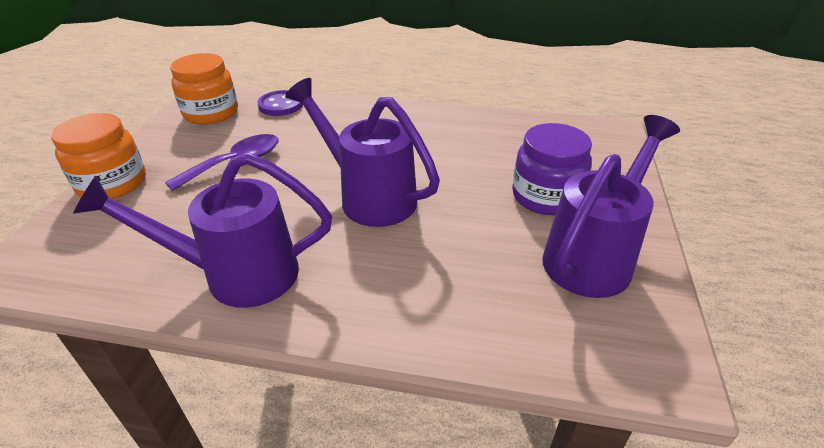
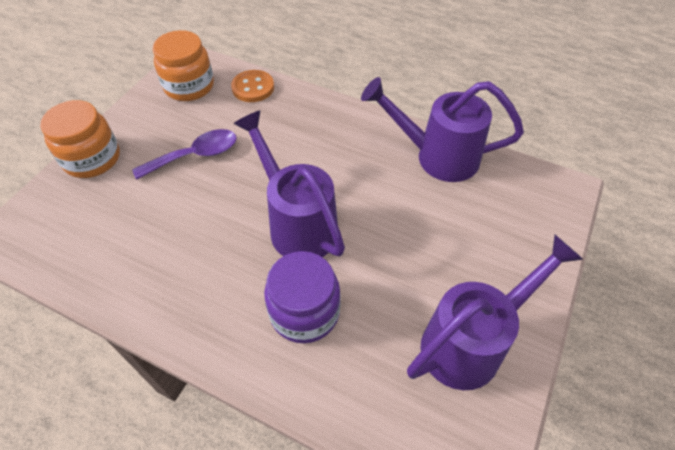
camera: 15 degrees right, 15 degrees up
(237, 274) = (167, 285): purple watering can -> purple watering can (437, 156)
(281, 105) = (253, 88): purple button -> orange button
(546, 196) = (457, 261): purple jar -> purple jar (304, 312)

